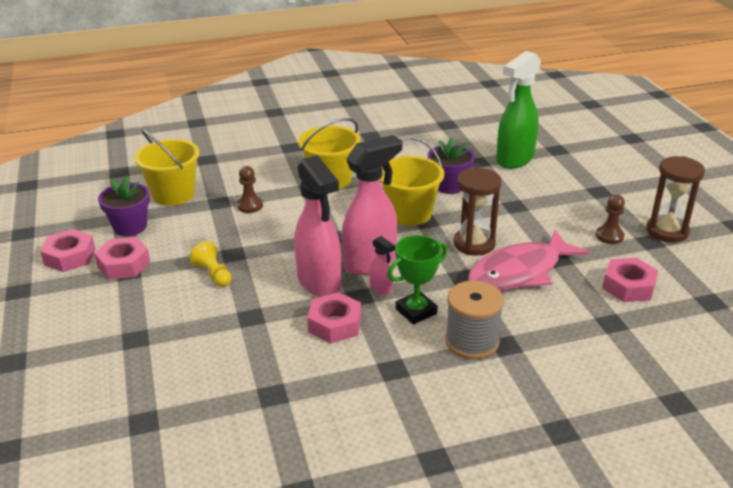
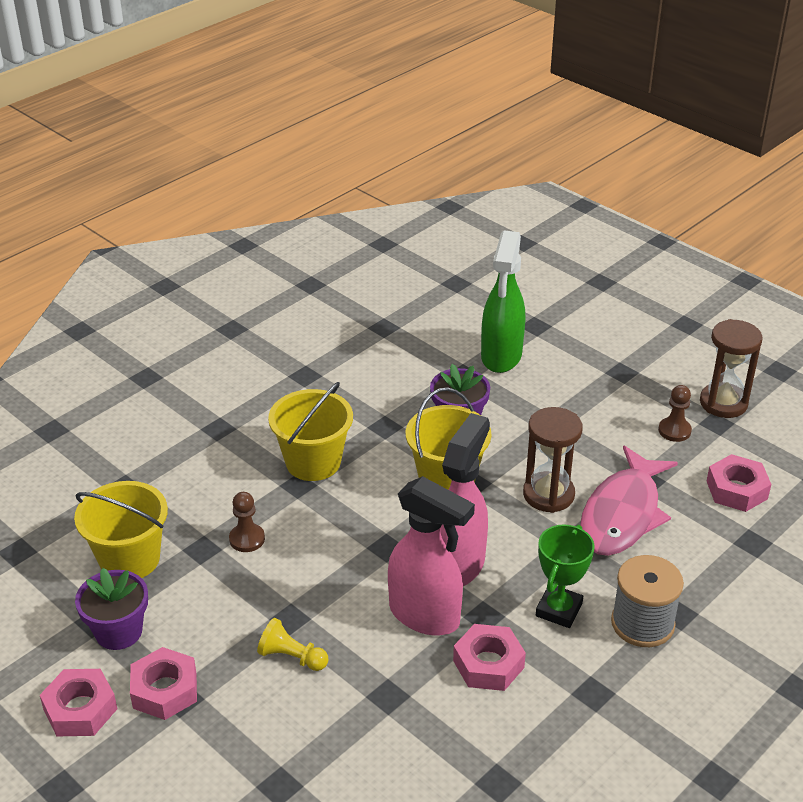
camera: 30 degrees left, 5 degrees up
(381, 289) = (499, 596): pink spray bottle -> none

